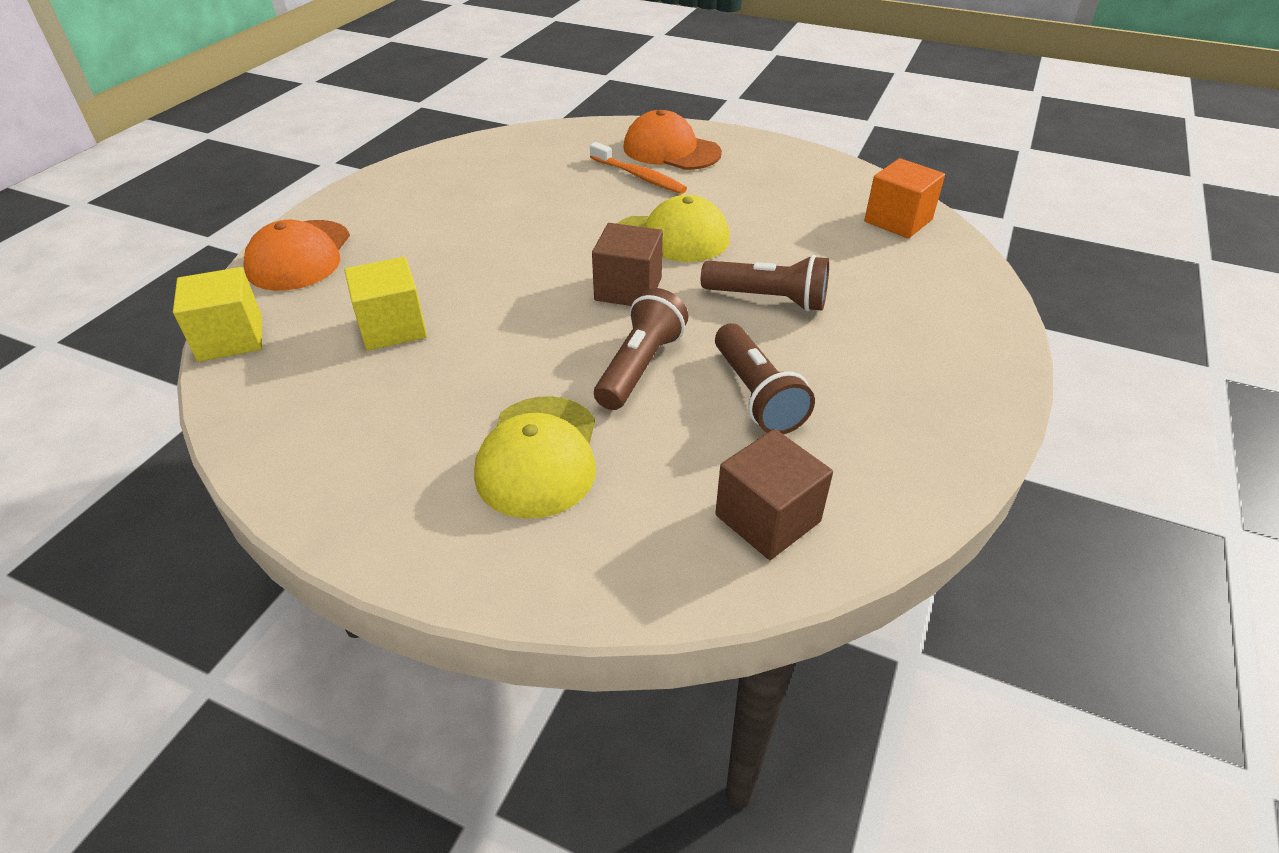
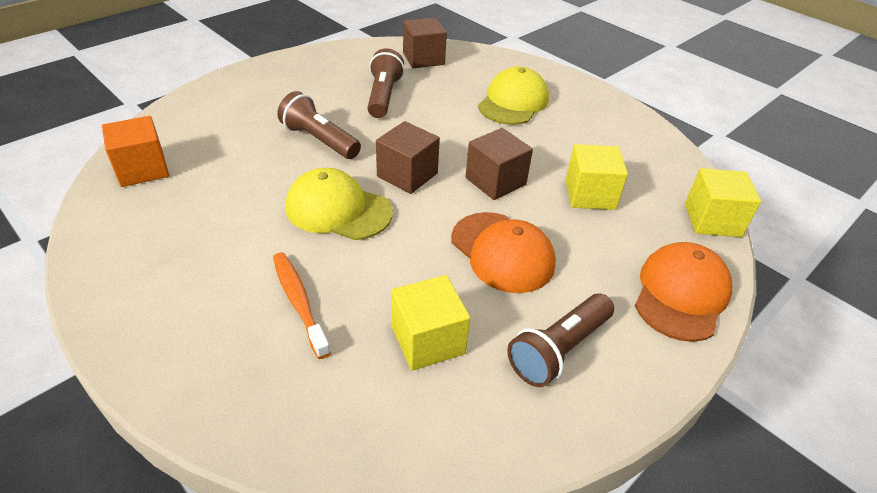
camera: 160 degrees left, 0 degrees up
(518, 311) = (495, 181): none -> brown cube
(525, 180) = (428, 340): none -> yellow cube
(640, 366) = (435, 125): brown flashlight -> brown flashlight (559, 350)
(671, 150) = (222, 339): orange cap -> orange cap (502, 252)

